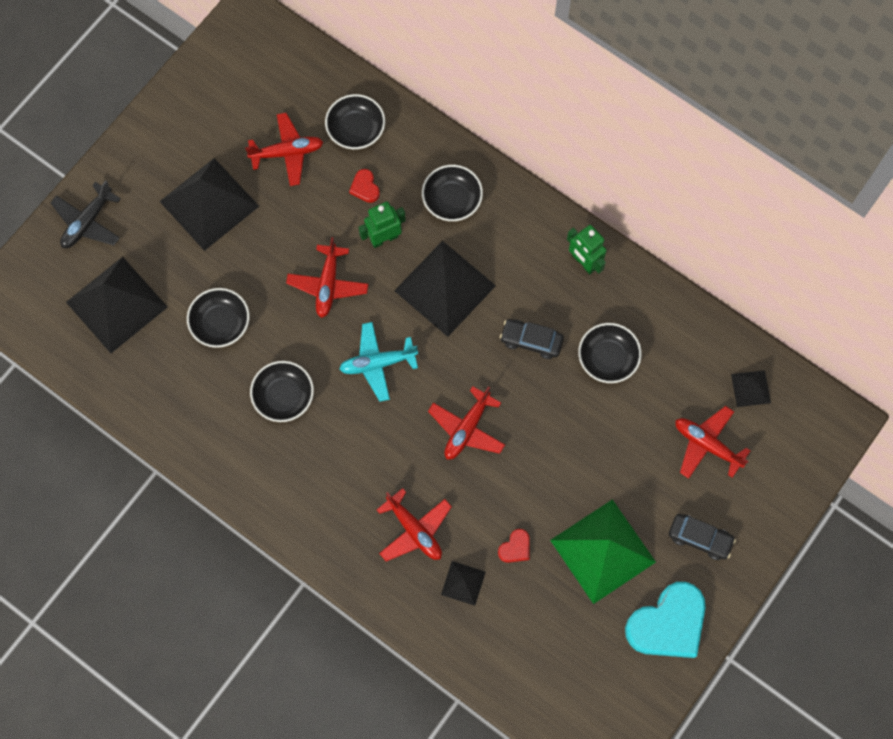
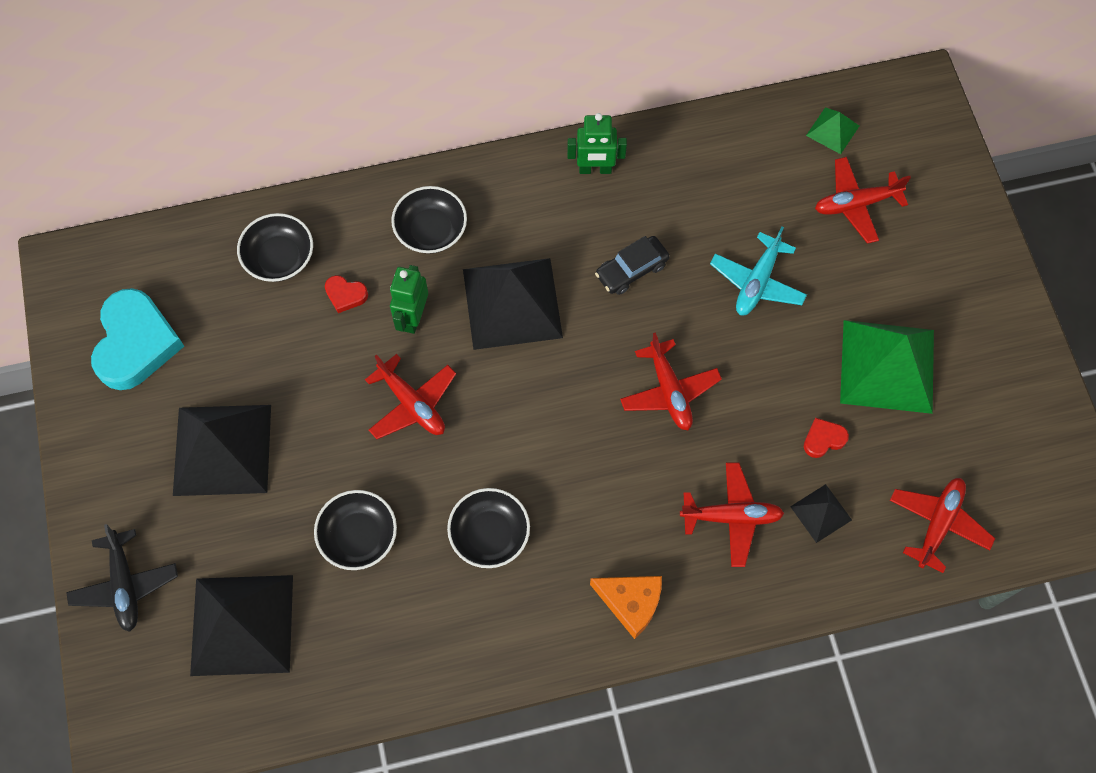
camera: 50 degrees left, 5 degrees down
(287, 153) = (241, 336): red plane -> red plane (938, 524)
(309, 512) = (630, 603): none -> orange cheese
(377, 363) = (533, 420): turquoise plane -> turquoise plane (757, 282)
(515, 548) = (823, 439): red heart -> red heart turned 105 degrees counterclockwise
(607, 358) = (705, 220): black bowl -> none
(667, 624) = (1001, 365): turquoise heart -> turquoise heart (136, 343)
(700, 538) = (940, 276): black car -> none
(750, 388) = (832, 130): black pyramid -> green pyramid

